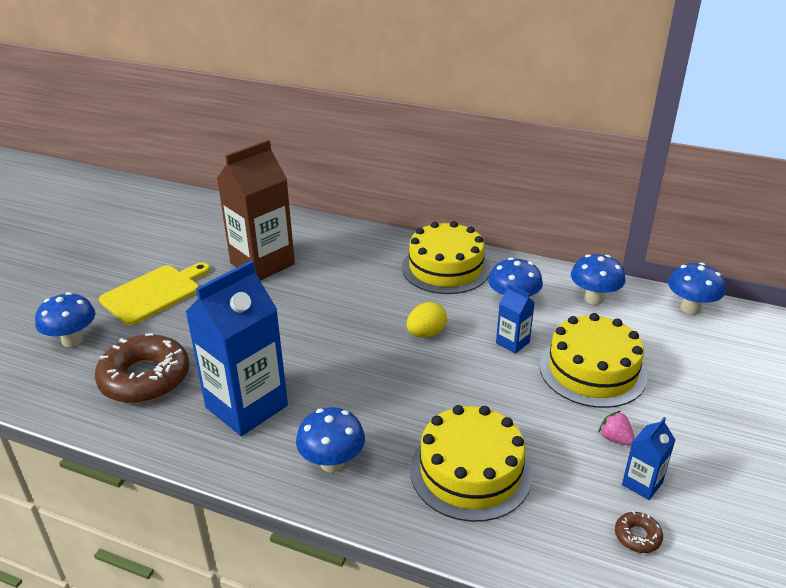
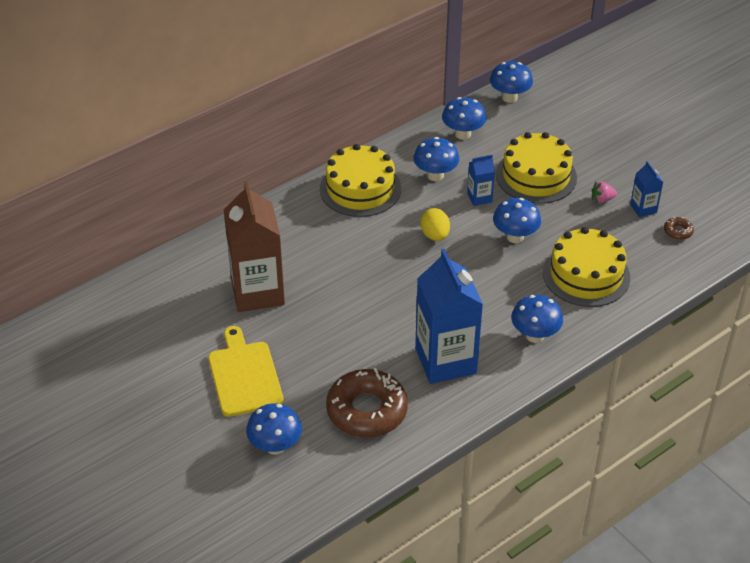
camera: 60 degrees left, 10 degrees up
(478, 389) = (515, 237): none -> blue mushroom

